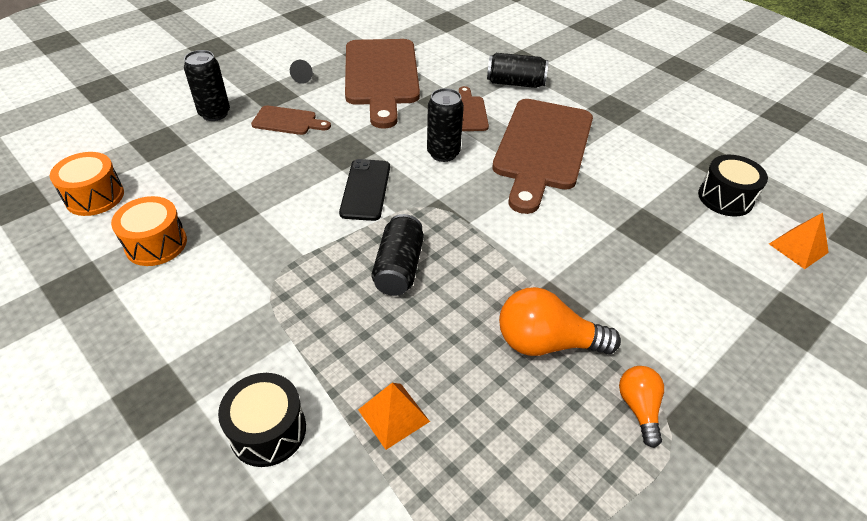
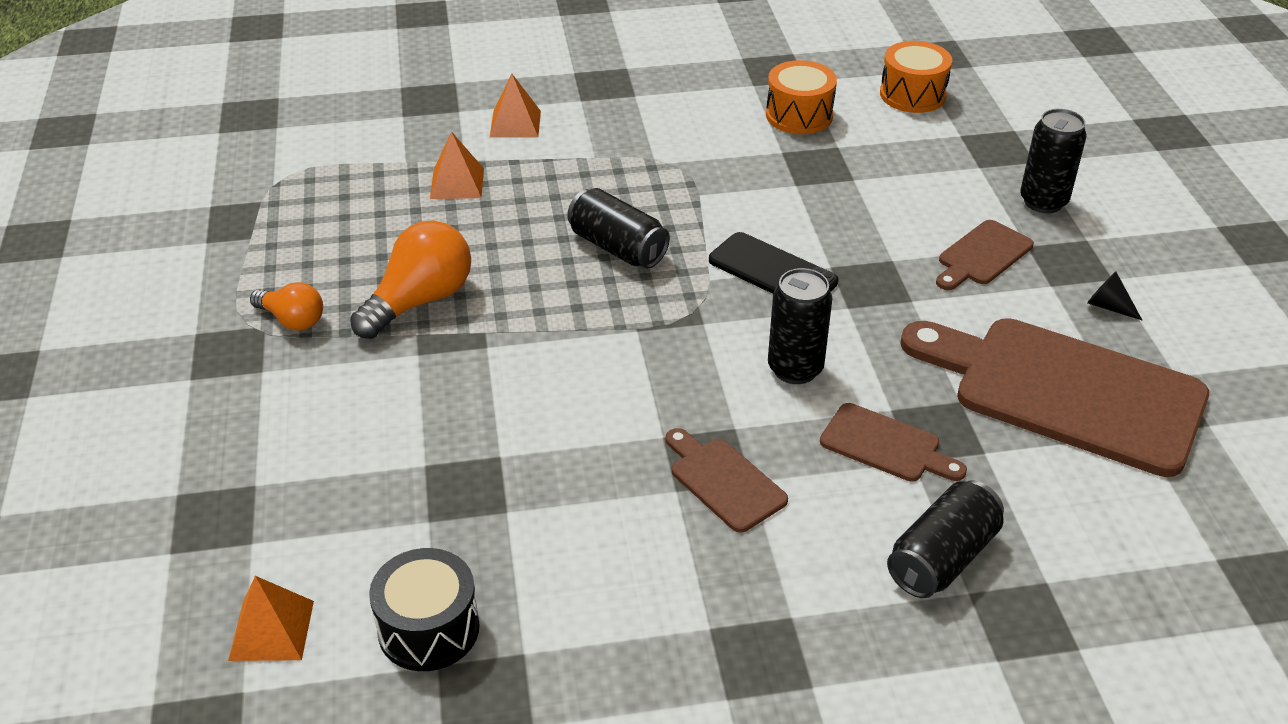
camera: 125 degrees right, 5 degrees down
(268, 430) = (515, 124): black drum -> orange pyramid
(542, 148) = (723, 481): brown cutting board -> brown cutting board, size x0.46

